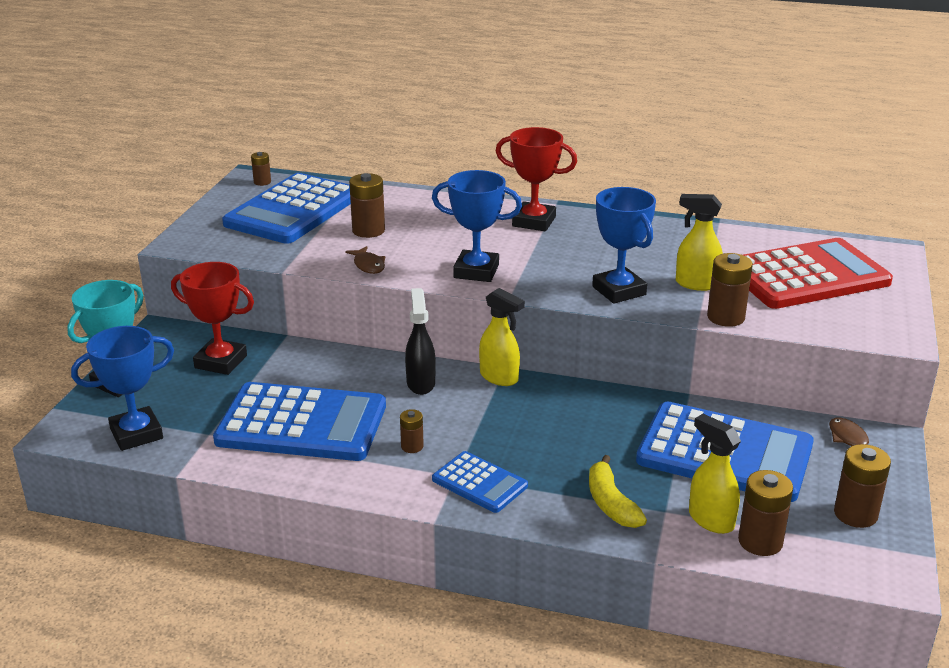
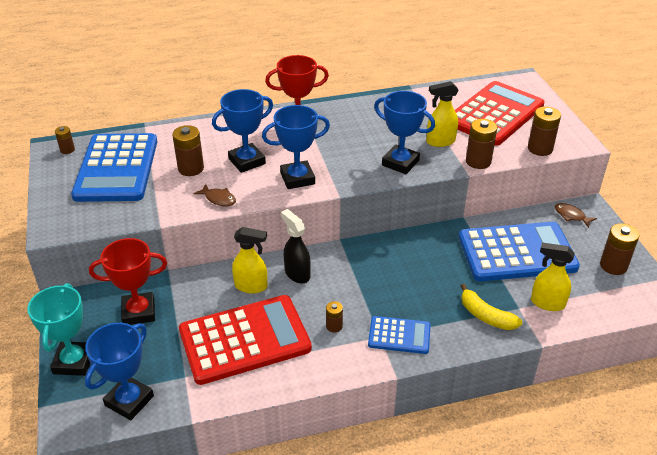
camera: 30 degrees left, 10 degrees up
(302, 423) = (244, 339): blue calculator -> red calculator
(436, 240) = (247, 161): none -> blue trophy
(499, 377) = (343, 249): yellow spray bottle -> yellow spray bottle (251, 286)
(760, 541) = (583, 306): brown battery -> brown battery (540, 149)

